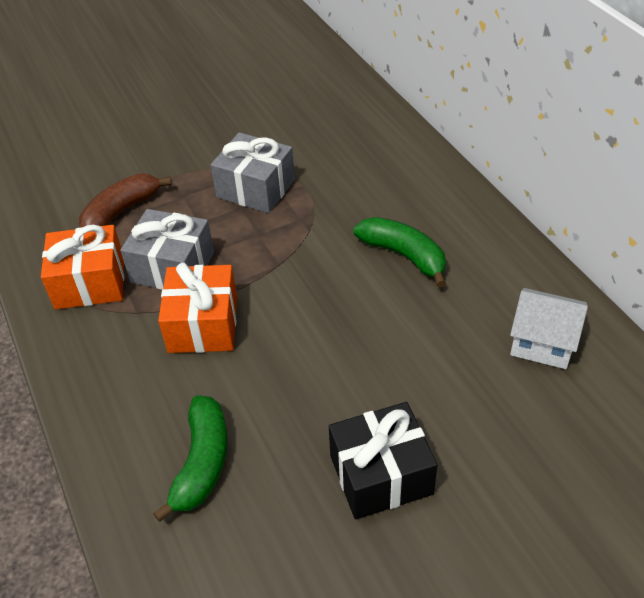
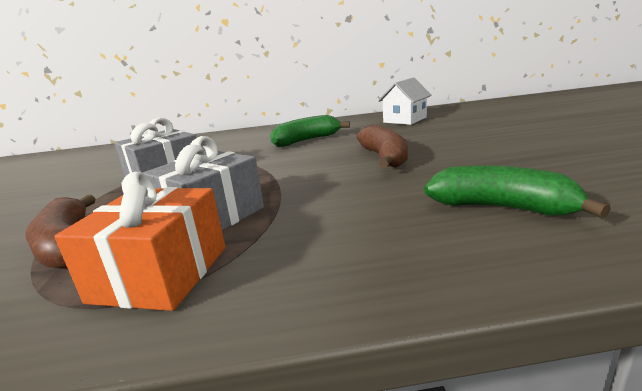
camera: 70 degrees left, 25 degrees down
(203, 324) = (311, 203): orange gift -> none
(338, 353) = (384, 158): none -> brown banana
(380, 474) = (507, 150): black gift -> none

